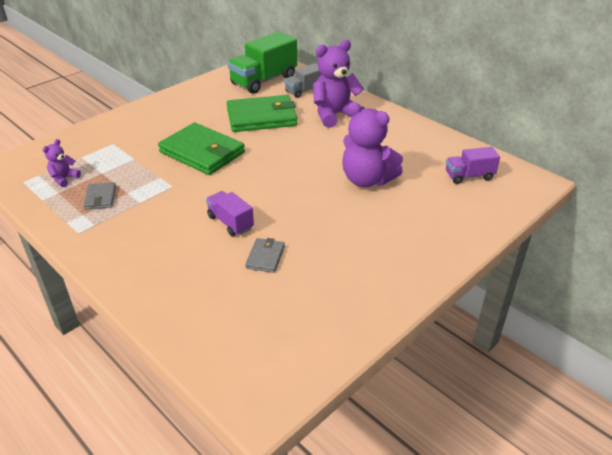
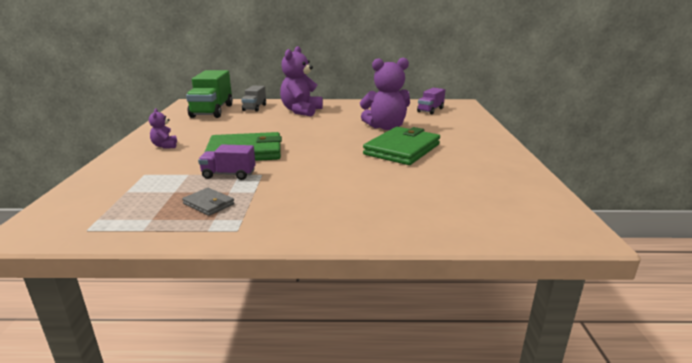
camera: 45 degrees left, 15 degrees down
(64, 179) = (138, 209): purple teddy bear -> purple teddy bear (165, 146)
(230, 222) = (351, 172): purple truck -> purple truck (229, 174)
(262, 117) = (252, 125): green wallet -> green wallet (402, 149)
(265, 257) = (413, 176): grey wallet -> none

